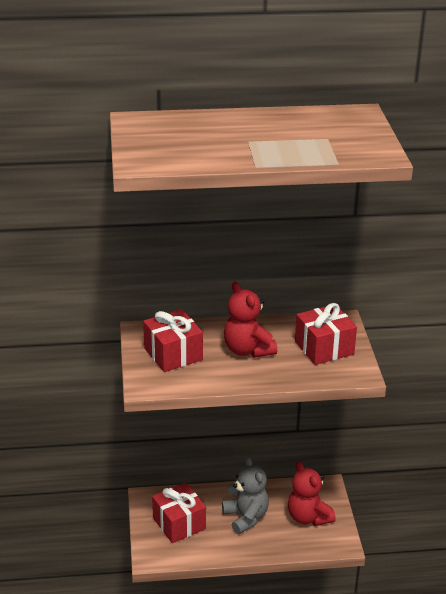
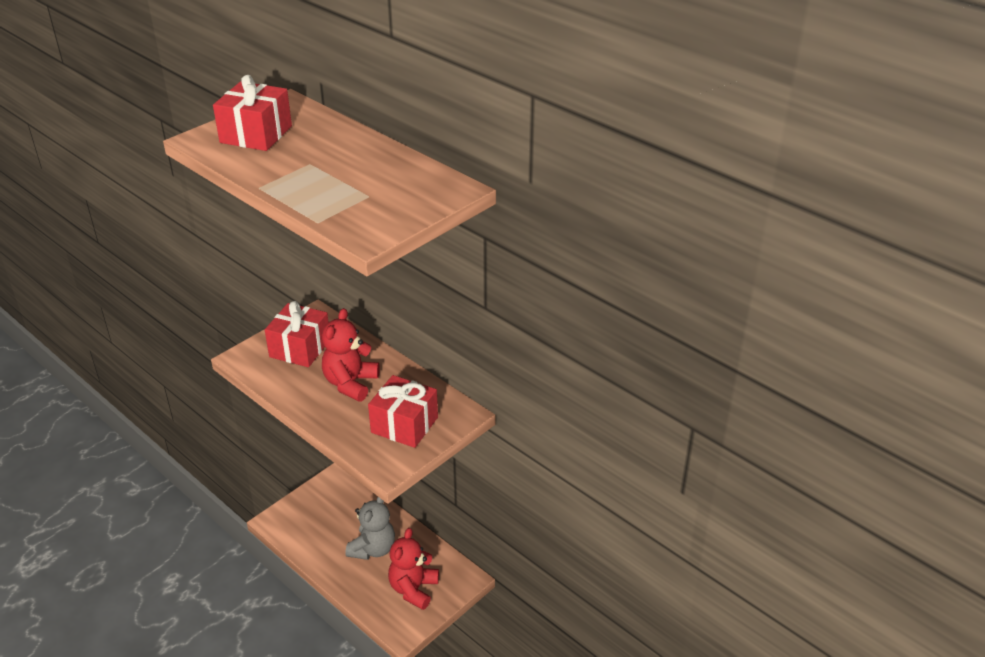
camera: 50 degrees right, 5 degrees up
(179, 523) = (326, 513): red gift -> red gift (256, 134)

